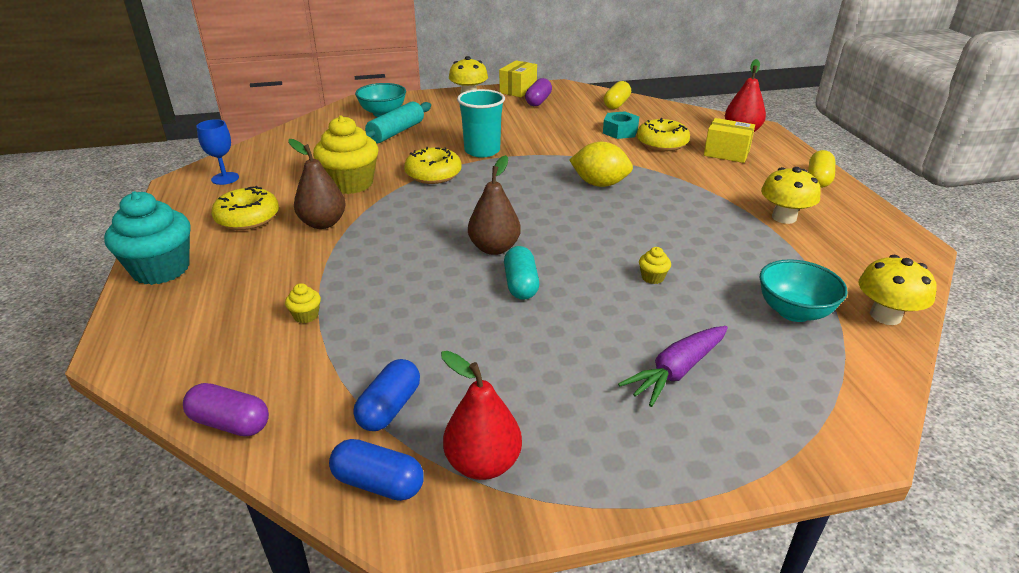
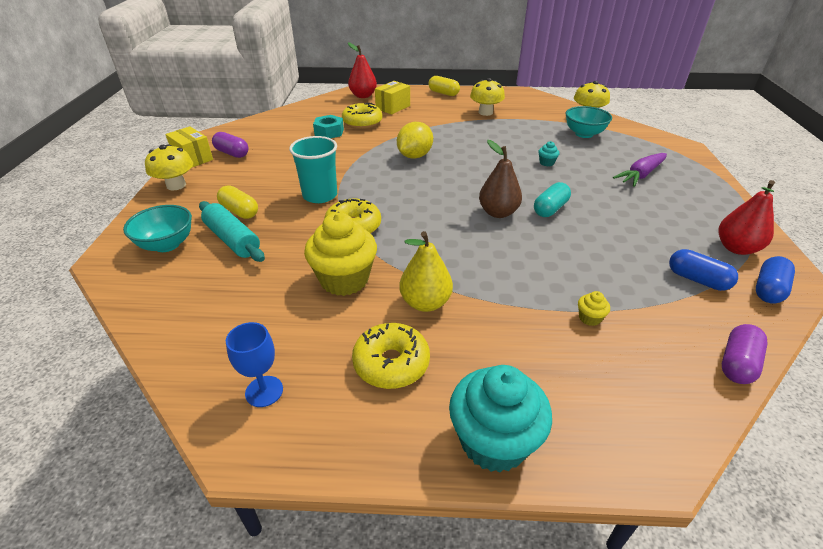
camera: 75 degrees left, 5 degrees up
(323, 223) = (425, 303): brown pear -> yellow pear
(521, 284) = (550, 209): turquoise capsule -> turquoise capsule turned 60 degrees counterclockwise
(616, 104) = (274, 123): yellow capsule -> yellow capsule (239, 211)
(652, 277) = (546, 163): yellow cupcake -> turquoise cupcake
(676, 371) = (640, 175): purple carrot -> purple carrot turned 75 degrees clockwise

